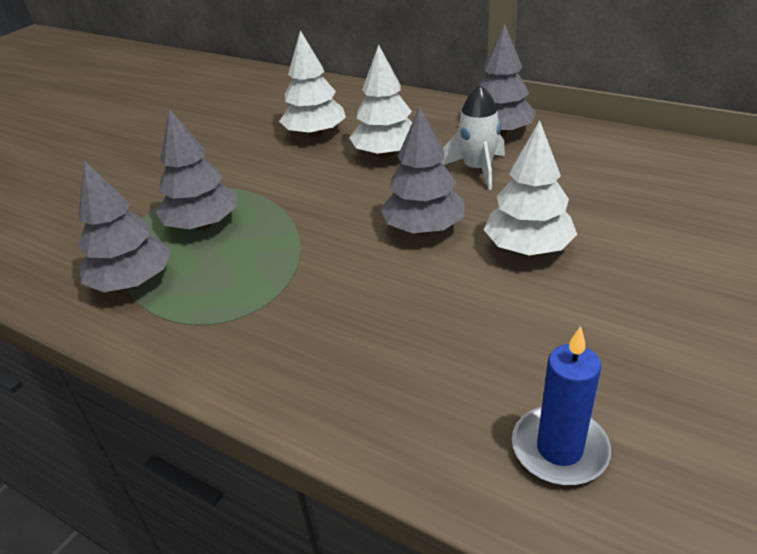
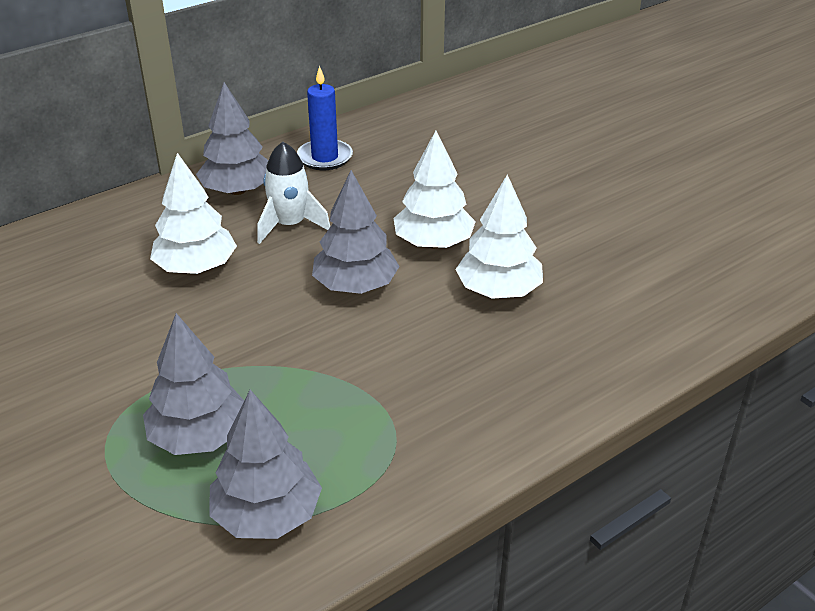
camera: 70 degrees left, 0 degrees up
(315, 134) = (87, 304): white tree -> white tree (498, 291)
(559, 449) = (648, 309): blue candle -> blue candle (325, 157)

